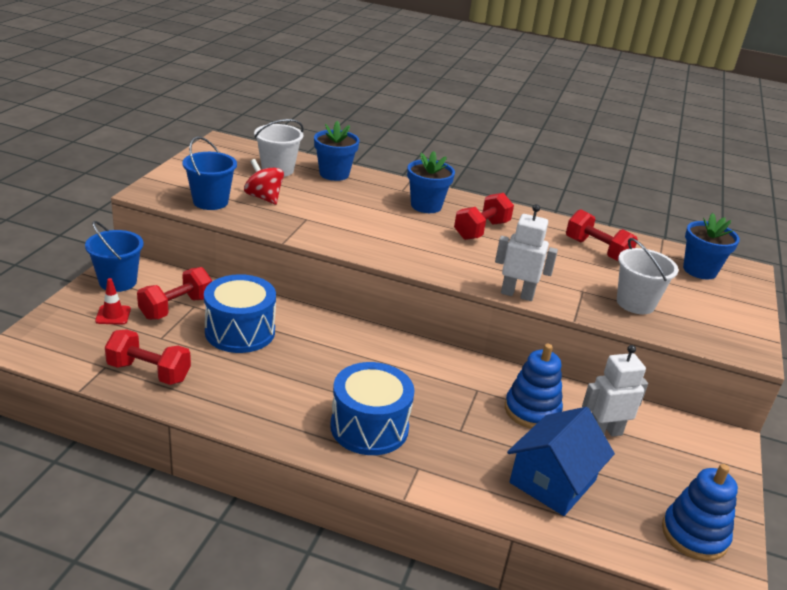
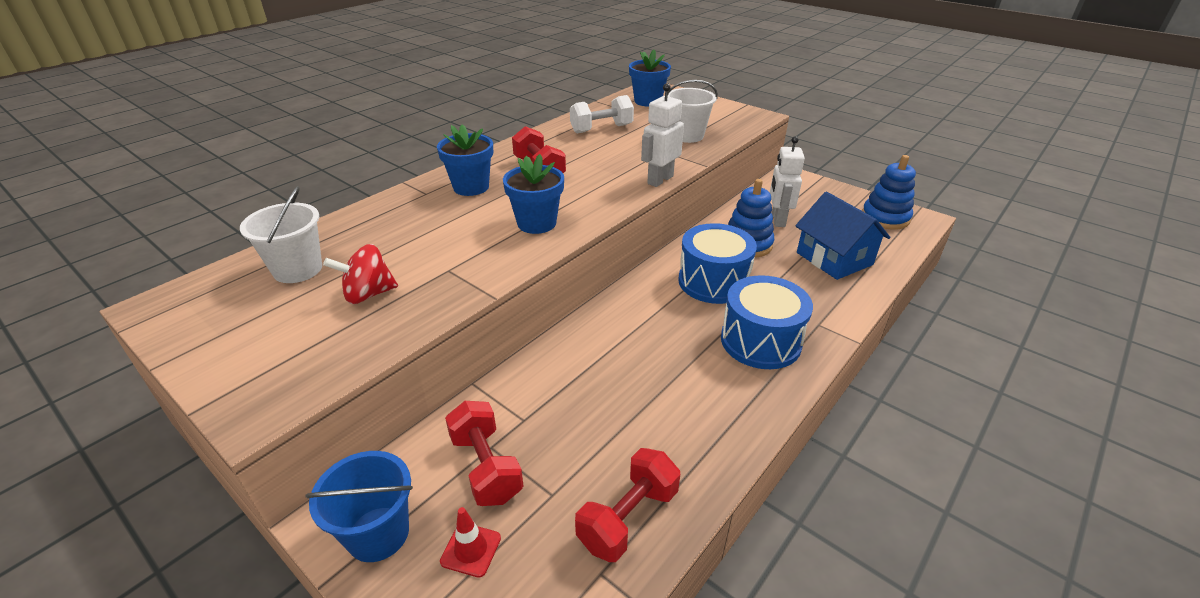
camera: 65 degrees left, 5 degrees up
(210, 201) = (342, 345): blue bucket -> none
(240, 331) = (568, 409): blue drum -> blue drum (713, 281)
(334, 174) = (349, 228): blue flower pot -> blue flower pot (536, 223)
(597, 250) = (601, 129): red dumbbell -> white dumbbell

